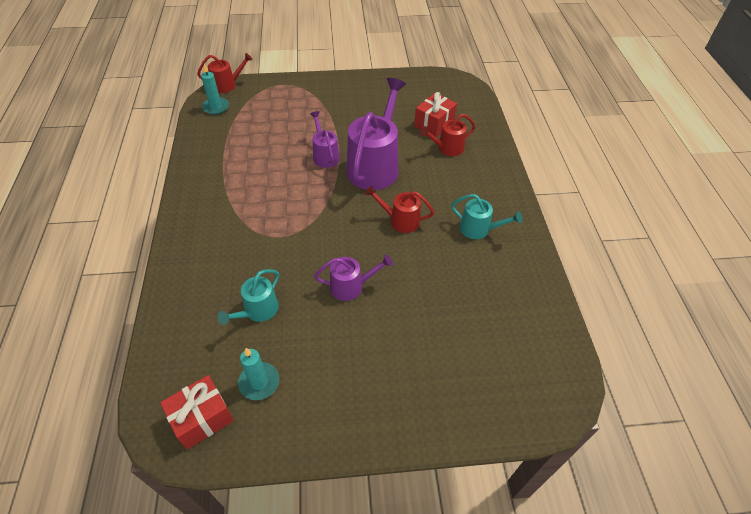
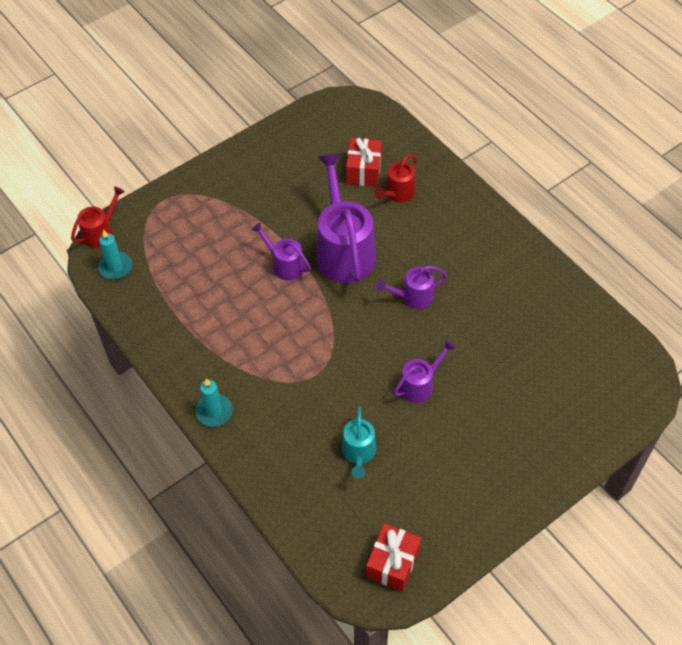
camera: 30 degrees left, 5 degrees up
(259, 382) = (413, 509): turquoise candle -> turquoise candle (214, 411)
(400, 220) = (413, 297): red watering can -> purple watering can
(478, 229) = (487, 268): turquoise watering can -> none

